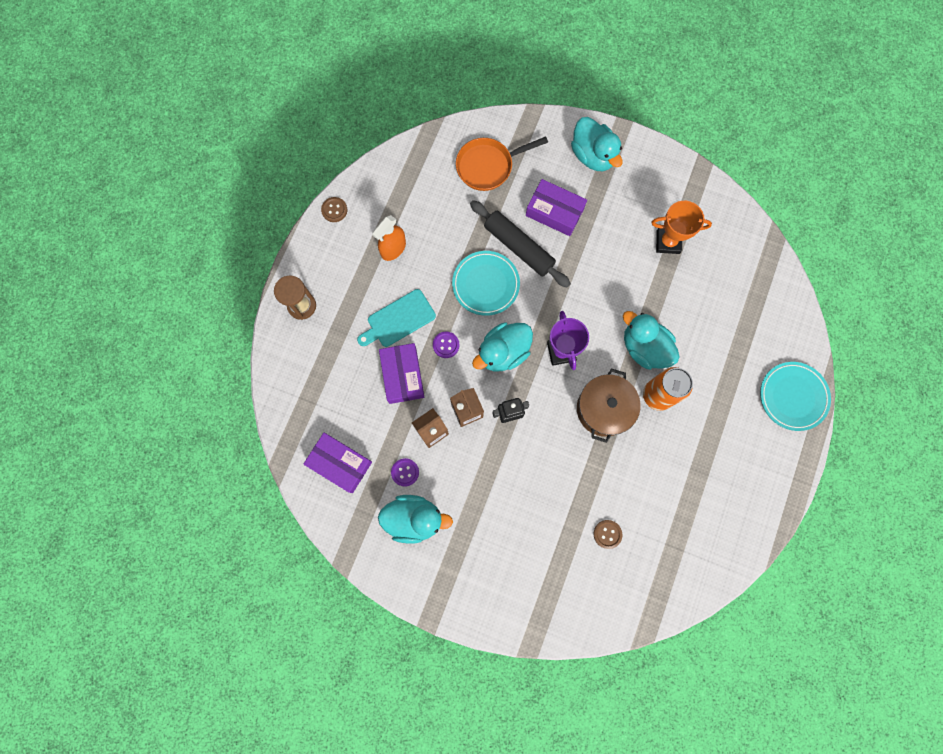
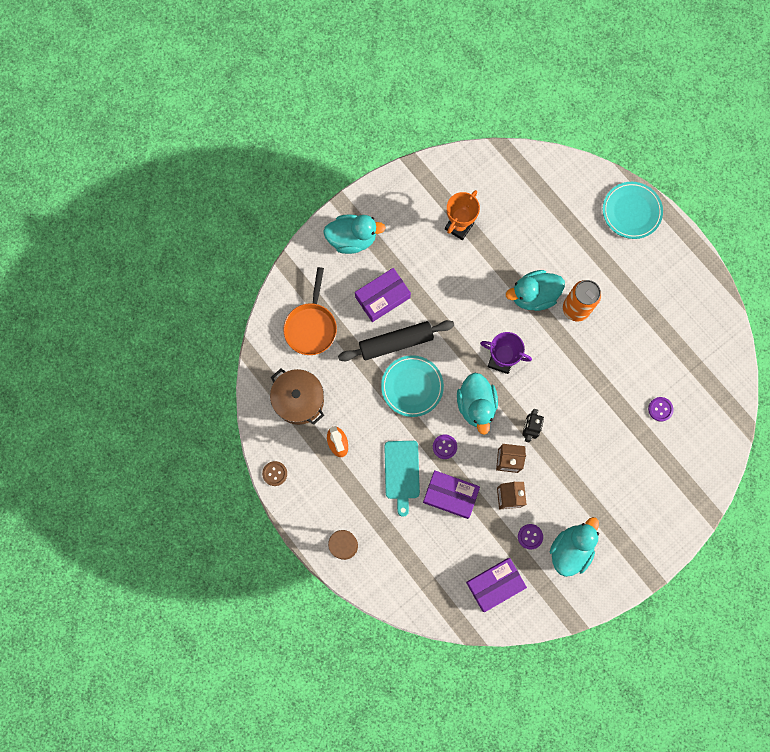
camera: 60 degrees left, 0 degrees up
(604, 409) = (564, 355): brown pot -> brown pot (299, 400)
(607, 534) = (660, 409): brown button -> purple button

